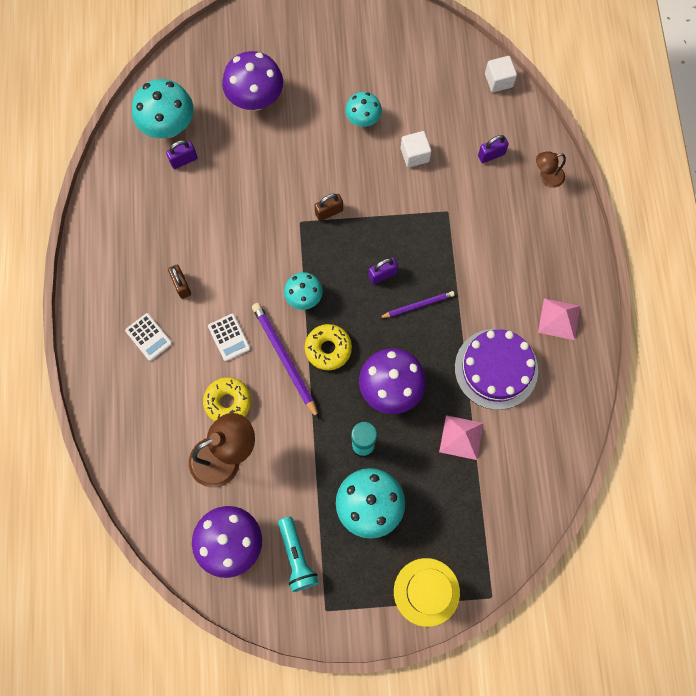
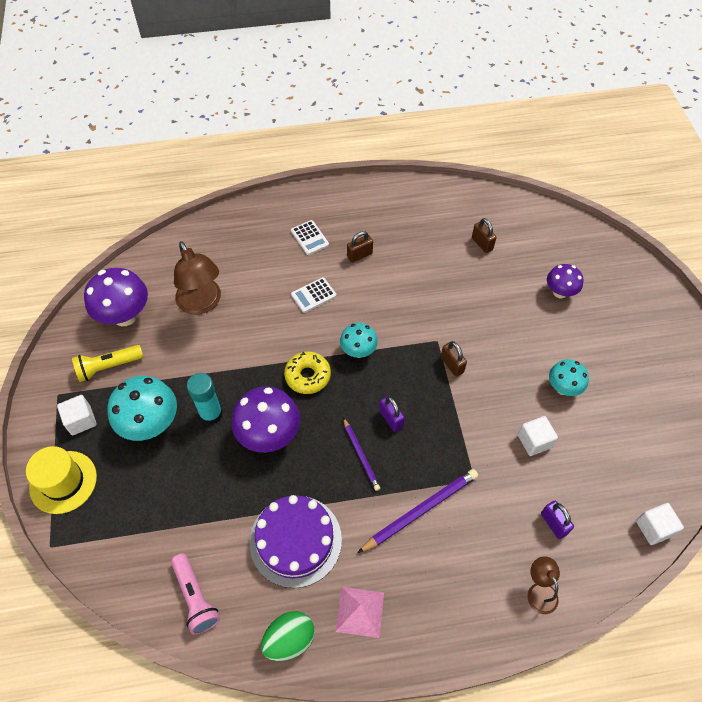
camera: 85 degrees right, 15 degrees down
(149, 337) = (309, 238): white calculator -> white calculator turned 75 degrees counterclockwise
(168, 126) = (513, 229): turquoise mushroom -> none
(183, 160) = (482, 243): purple padlock -> brown padlock
(228, 402) = (252, 300): yellow donut -> none
(255, 99) = (560, 292): purple mushroom -> purple mushroom, size x0.60
(285, 359) = (295, 341): purple pencil -> purple pencil (420, 511)
(296, 557) = (108, 367): turquoise flashlight -> yellow flashlight
(359, 581) = (81, 420): none -> white cube
(461, 437) = (218, 507): pink pyramid -> none
(543, 457) = (195, 597): none -> pink flashlight
(580, 377) = (289, 639): none -> green egg

